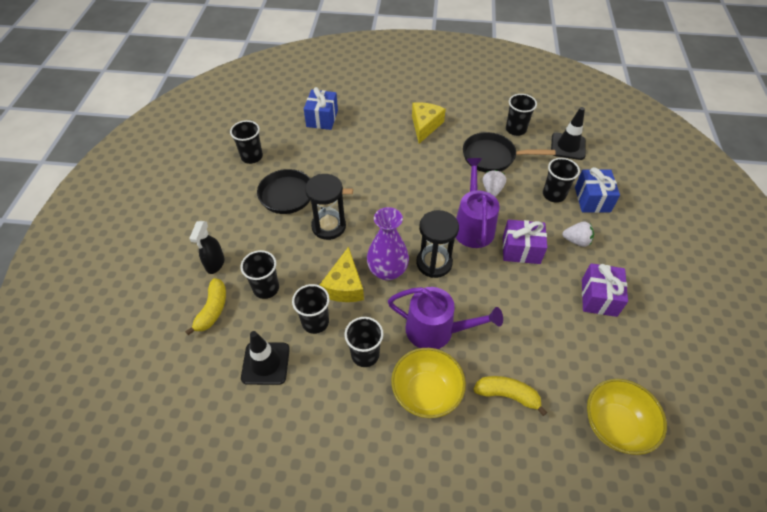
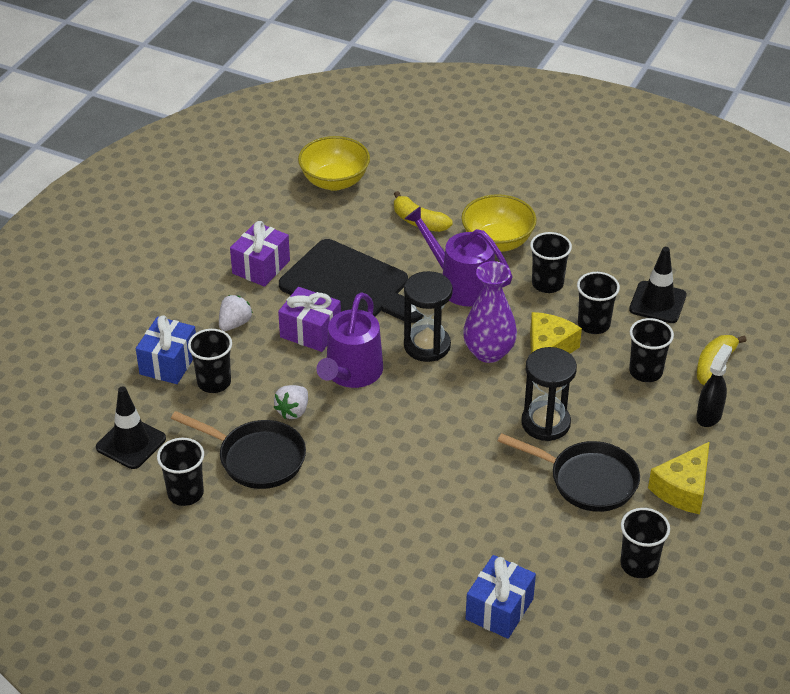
camera: 160 degrees left, 10 degrees down
(425, 126) = (328, 542): yellow cheese -> yellow cheese (683, 488)
(521, 300) = (348, 285): none -> black cutting board
(576, 241) = (234, 323): white strawberry -> white strawberry turned 90 degrees clockwise

